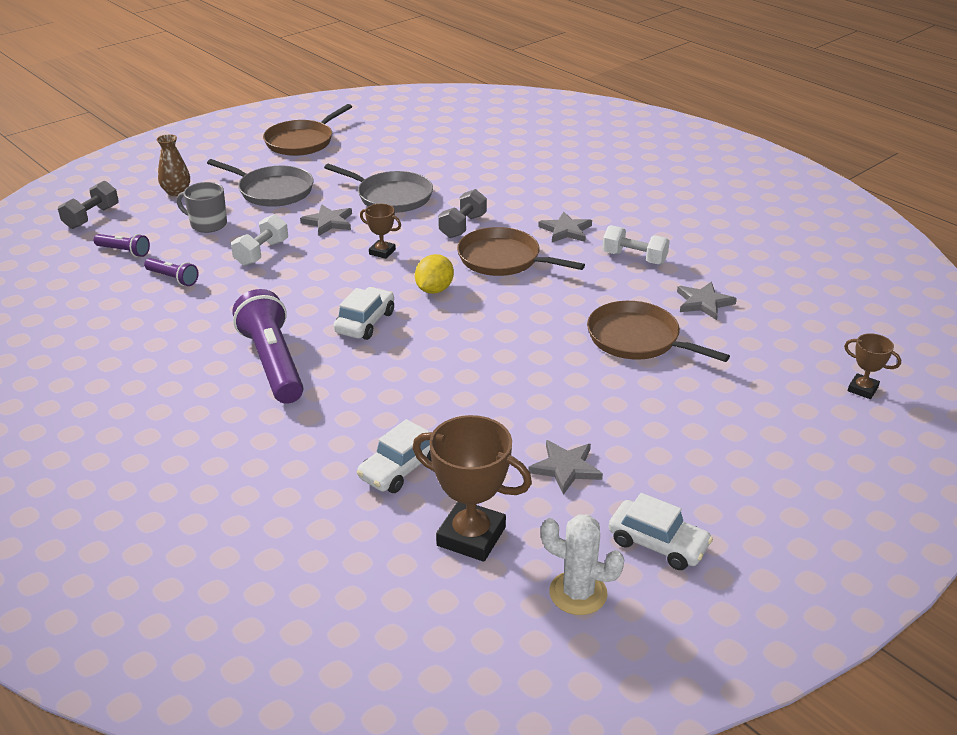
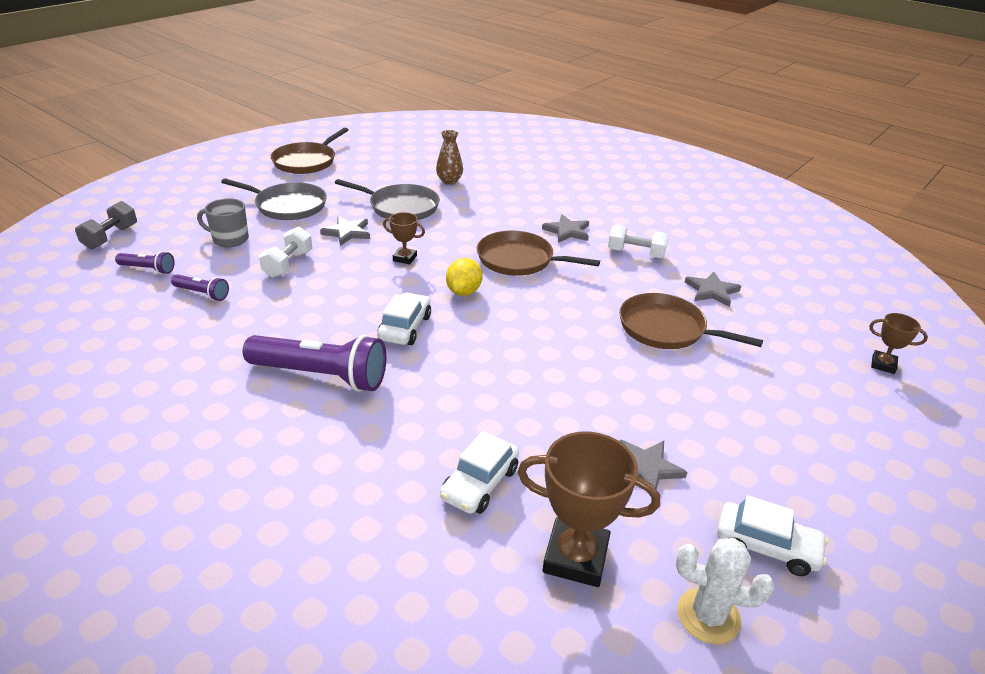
camera: 10 degrees left, 0 degrees up
(176, 192) = (194, 210): brown vase -> brown vase (449, 181)
(273, 363) = (321, 376): purple flashlight -> purple flashlight turned 135 degrees clockwise
(463, 226) = (473, 231): grey dumbbell -> none

